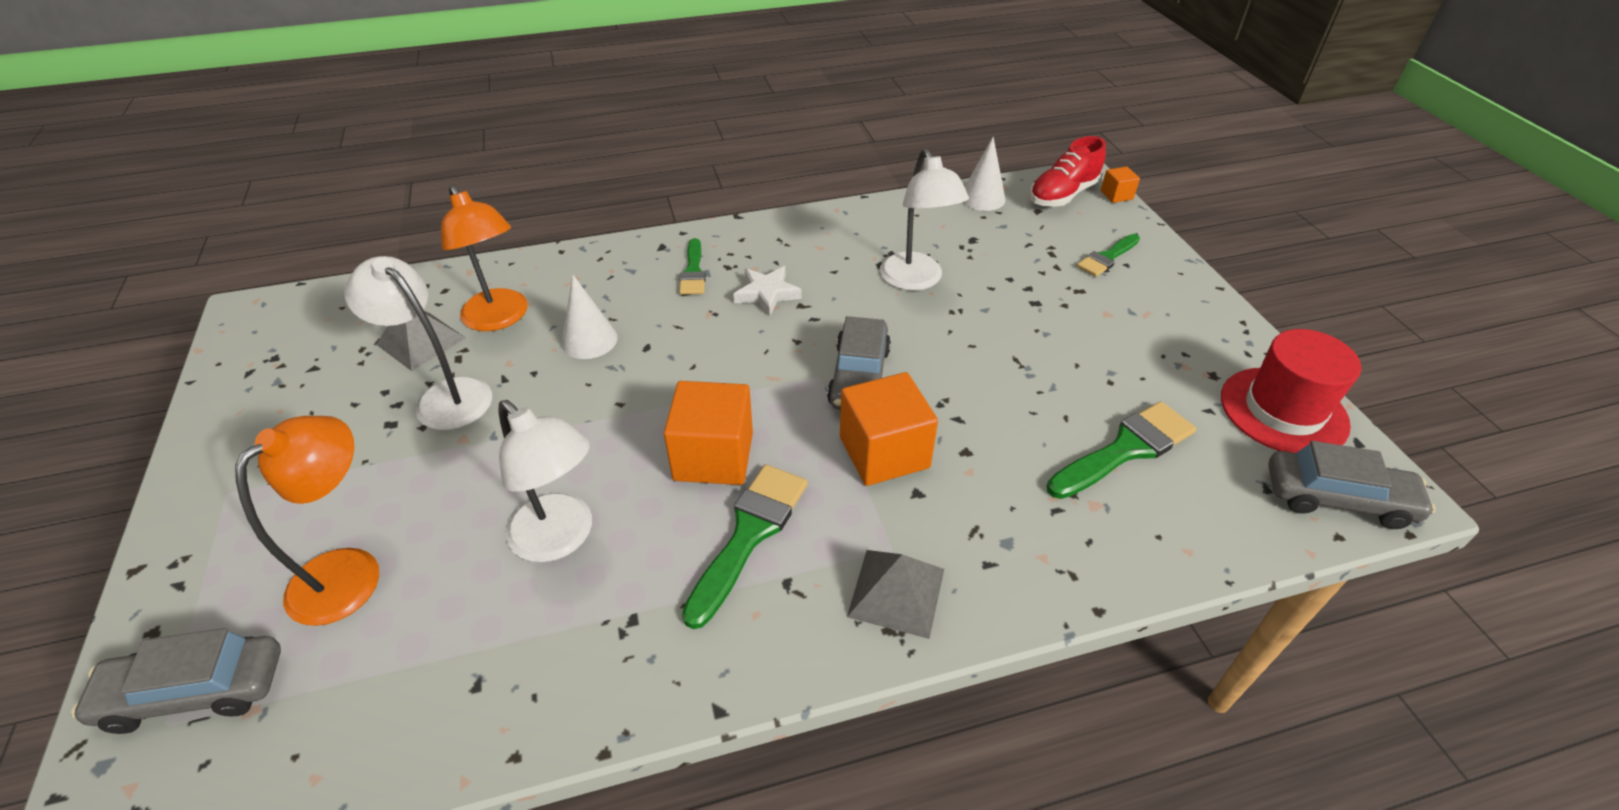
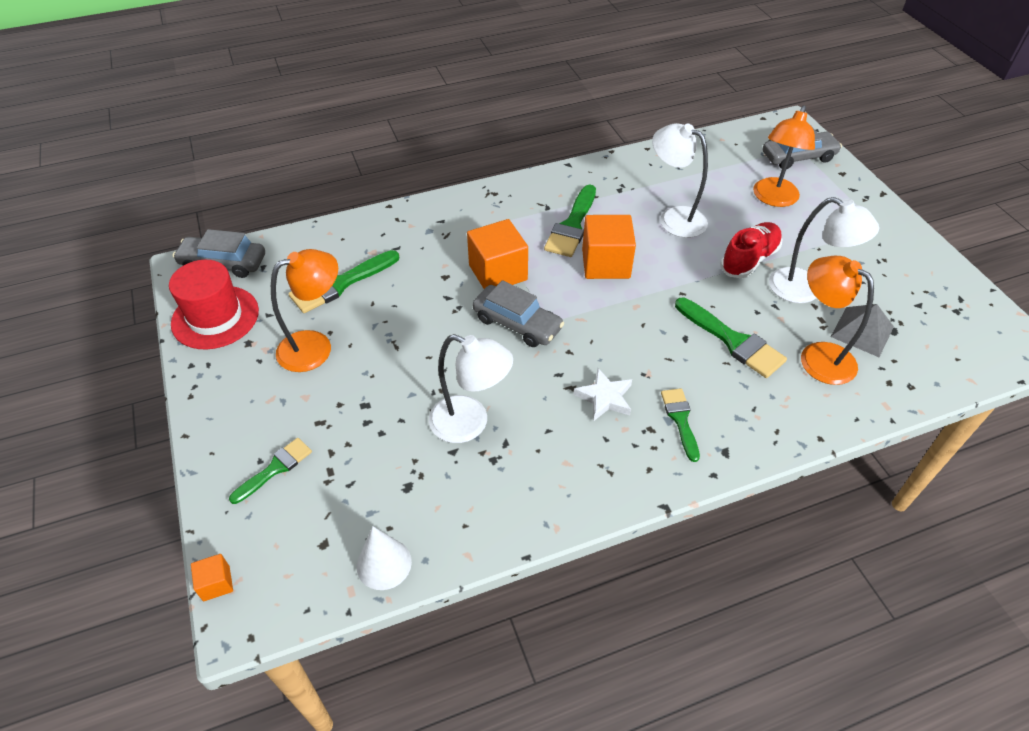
camera: 175 degrees right, 5 degrees up
(589, 340) = (733, 341): white cone -> green brush
(859, 377) = (517, 323): grey car -> grey car turned 120 degrees clockwise
(896, 592) = (490, 206): grey pyramid -> none
(916, 280) = (470, 423): white lamp -> white lamp turned 135 degrees clockwise
(1063, 195) = (283, 578): red shoe -> red shoe (749, 259)
(1121, 365) = (315, 346): none -> orange lamp

